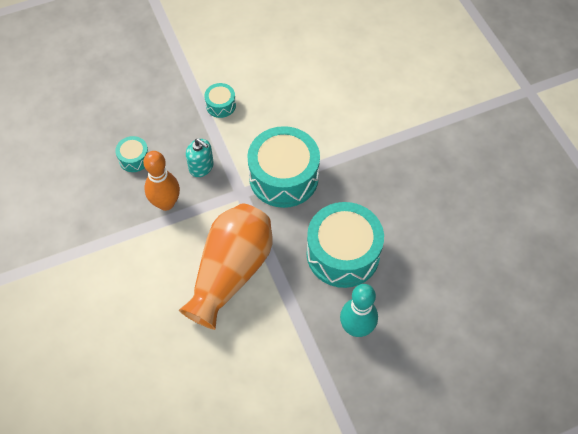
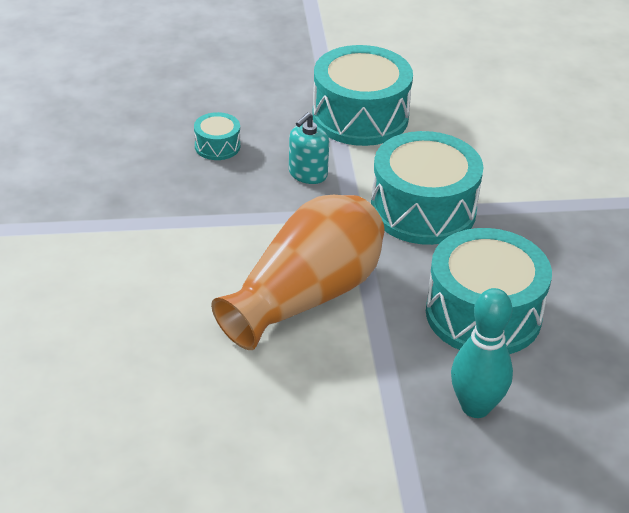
camera: 15 degrees right, 20 degrees down
(166, 203) = (242, 201): orange bowling pin -> none
(201, 167) = (307, 174): turquoise soap dispenser -> turquoise soap dispenser turned 75 degrees clockwise
(221, 105) = (360, 117): turquoise drum -> turquoise drum, size x2.19

